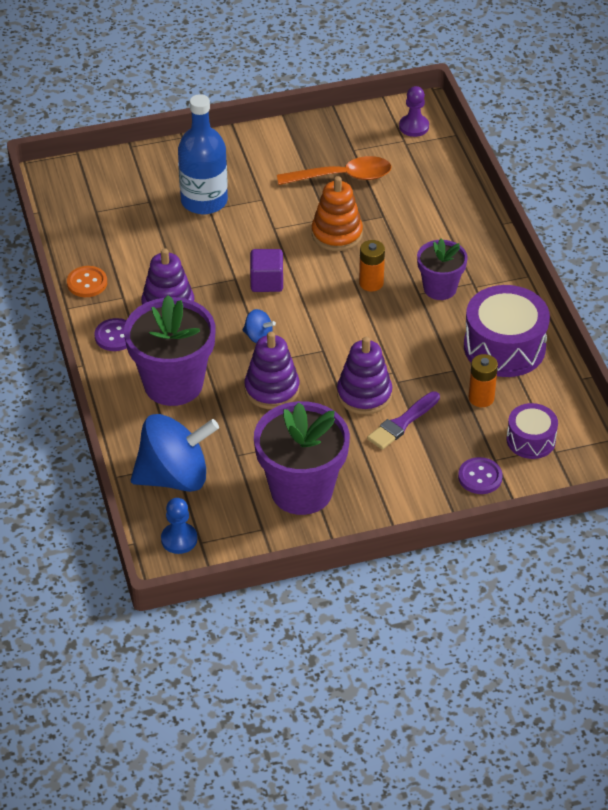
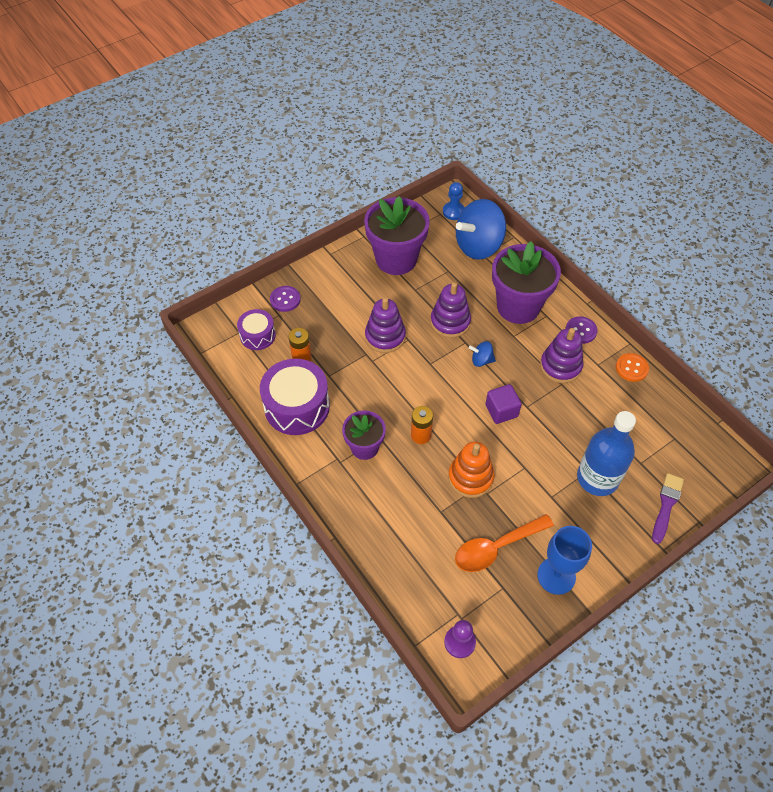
camera: 160 degrees right, 10 degrees up
(297, 145) = (556, 576): none -> blue goblet
(402, 423) = (350, 323): purple brush -> purple brush (666, 505)

